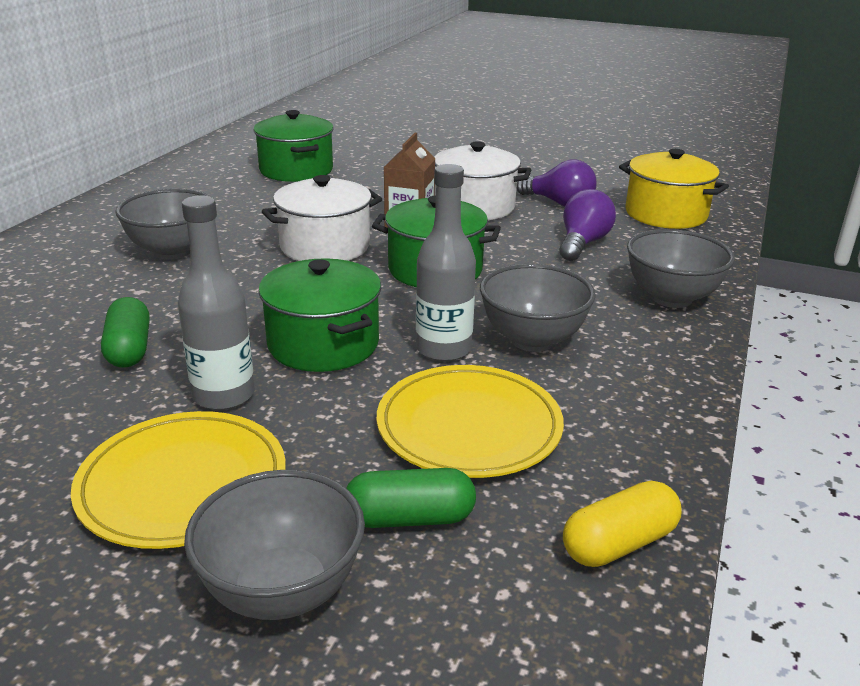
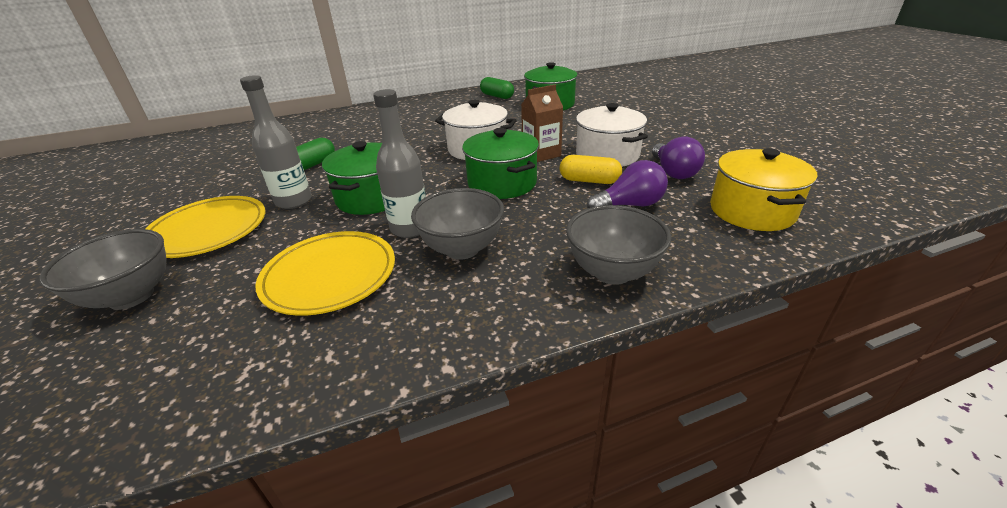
camera: 50 degrees right, 5 degrees up
(172, 251) = (414, 128): grey bowl -> none
(409, 518) = (217, 301): green capsule -> green capsule (497, 96)
(619, 543) = (237, 393): yellow capsule -> yellow capsule (589, 181)

